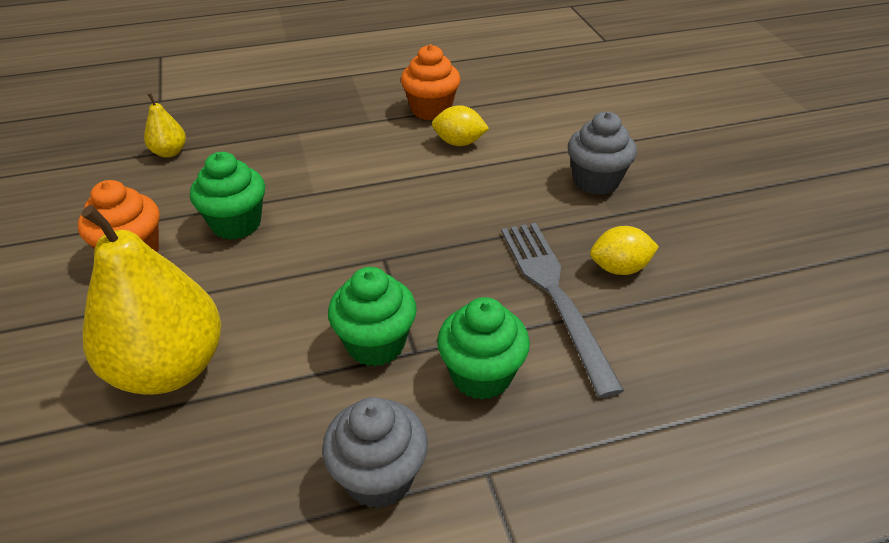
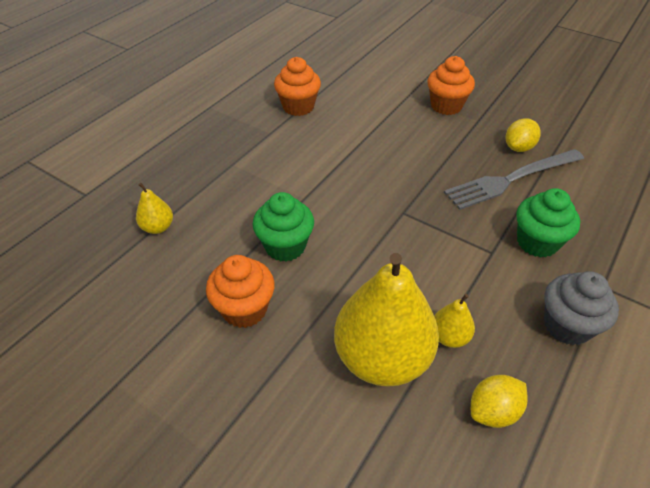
camera: 40 degrees left, 5 degrees up
(249, 396) = (449, 337): none -> yellow pear
(375, 344) = (469, 262): green cupcake -> none
(459, 143) = (345, 120): yellow lemon -> yellow lemon (493, 411)
(555, 295) = (511, 179): grey fork -> grey fork turned 60 degrees counterclockwise
(596, 181) = (446, 106): grey cupcake -> orange cupcake

